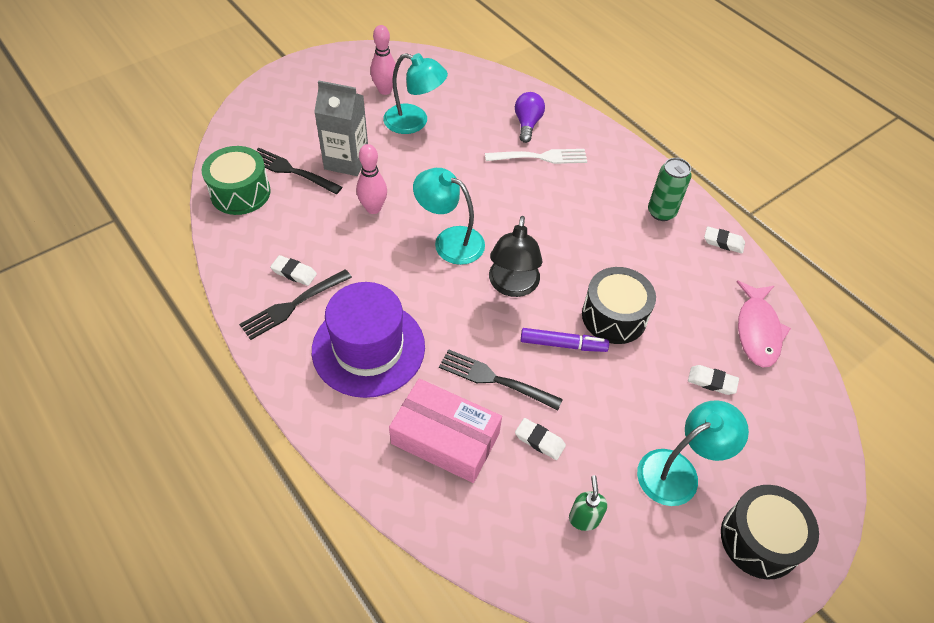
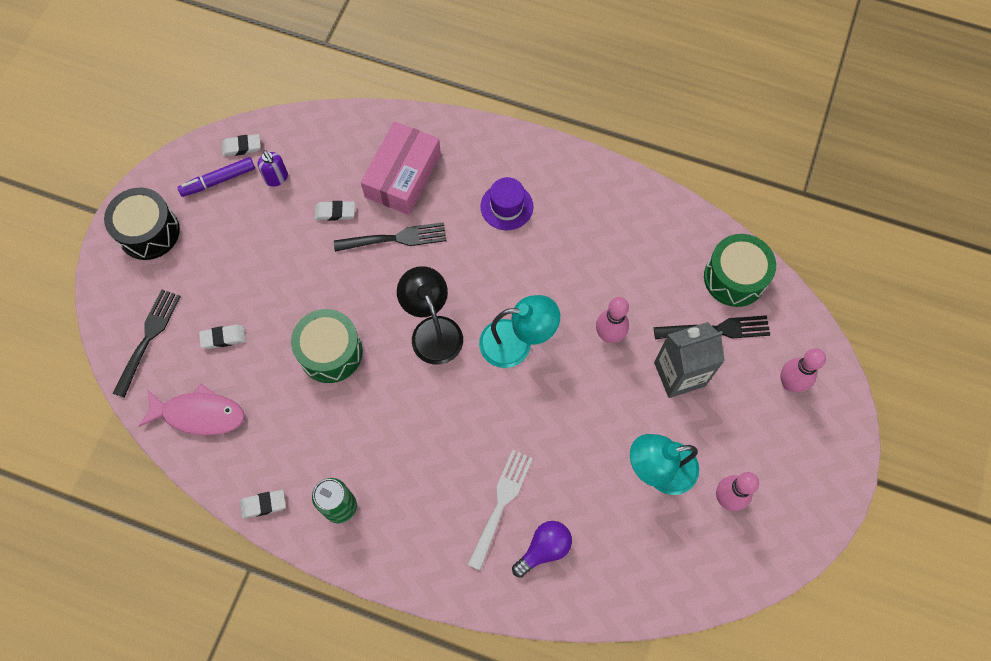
camera: 150 degrees right, 15 degrees up
(278, 119) = (789, 383): none -> pink bowling pin
(293, 305) = (592, 206): black fork -> black fork (148, 339)
(294, 273) = (617, 232): white eraser -> white eraser (242, 147)
(368, 348) = (506, 206): purple hat -> purple hat, size x0.53
(445, 438) = (403, 175): pink box -> pink box turned 60 degrees counterclockwise
(527, 124) = (544, 549): purple light bulb -> purple light bulb turned 105 degrees counterclockwise
(539, 157) = (501, 505): white fork -> white fork turned 150 degrees clockwise
(563, 344) = (359, 299): purple marker -> purple marker (218, 180)
(584, 518) = (276, 178): green soap dispenser -> purple soap dispenser
(614, 316) = (330, 352): black drum -> green drum
(678, 471) = (223, 248): turquoise lamp -> none
(757, 330) = (199, 414): pink fish -> pink fish turned 120 degrees clockwise

